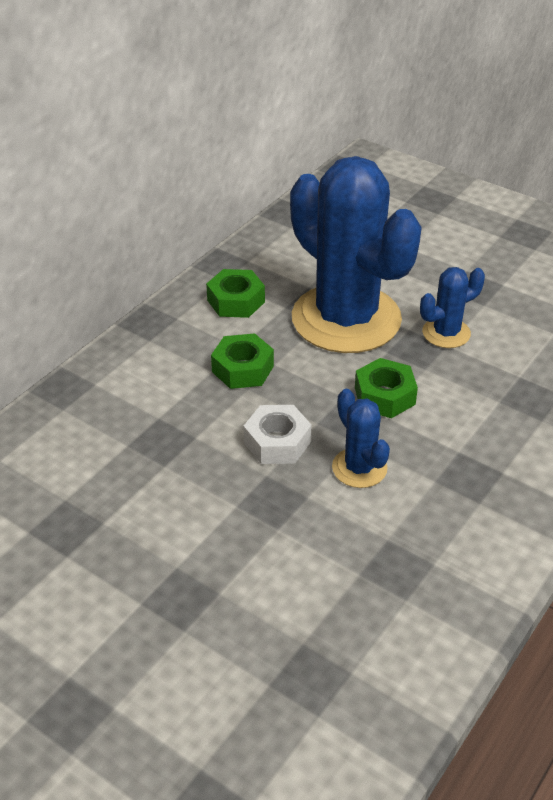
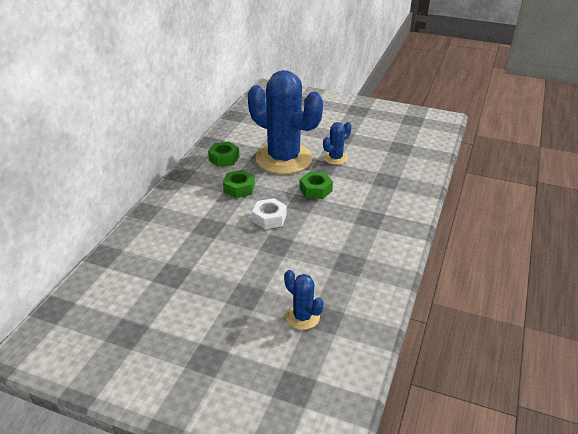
camera: 15 degrees left, 5 degrees down
(359, 468) = (315, 223): blue cactus -> blue cactus (302, 317)

